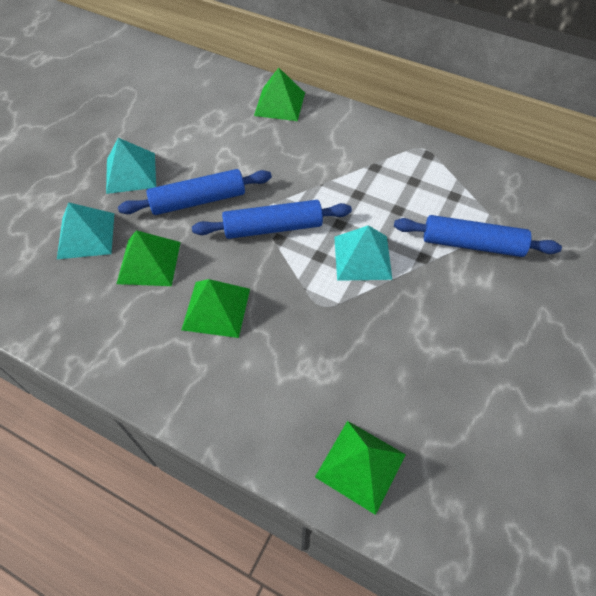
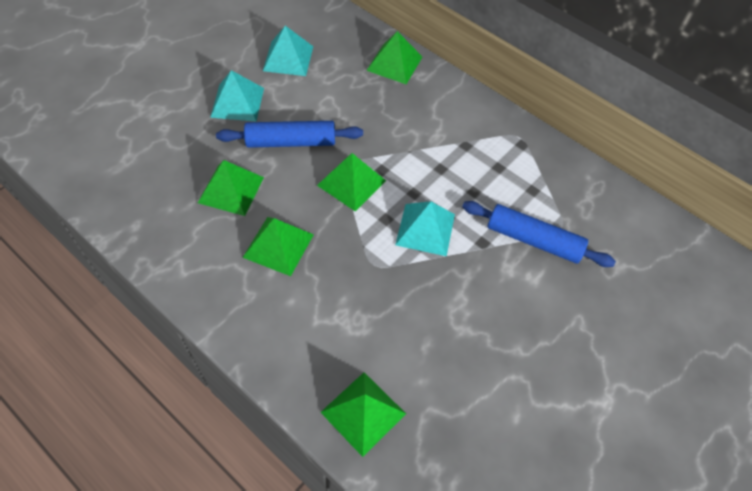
camera: 10 degrees right, 0 degrees up
(86, 235) = (182, 152): turquoise pyramid -> turquoise pyramid (288, 58)
(273, 228) = (351, 183): blue rolling pin -> green pyramid

